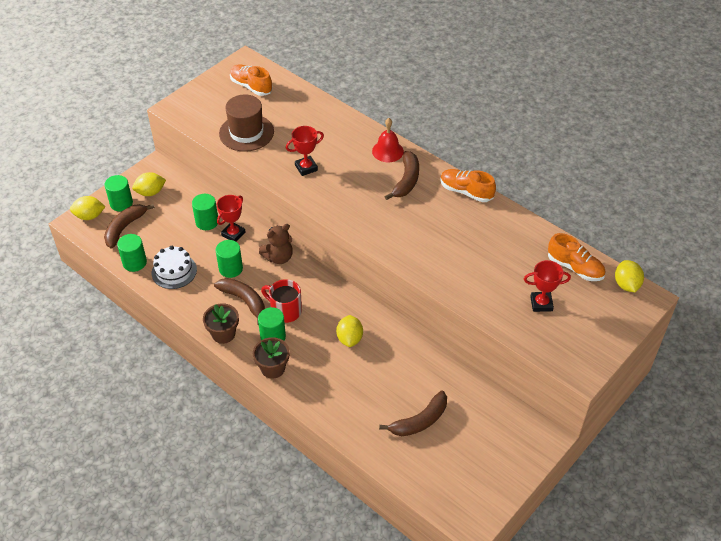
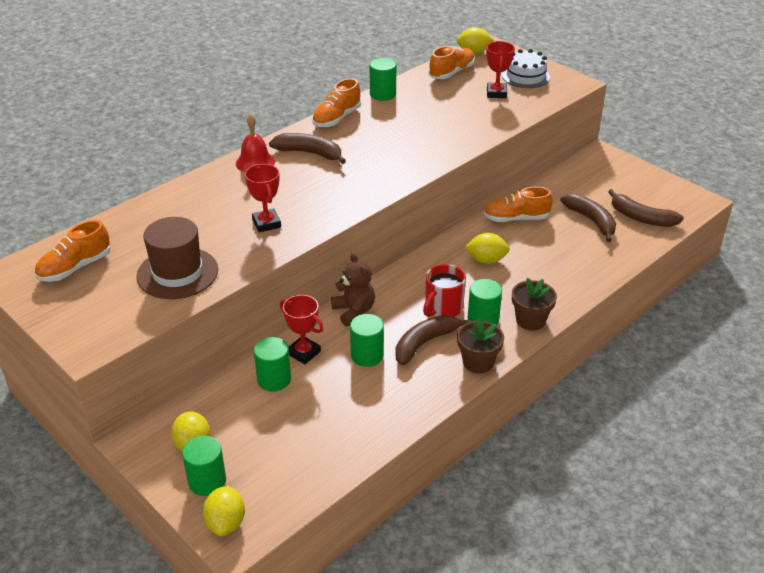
camera: 85 degrees left, 10 degrees down
(124, 228) = (264, 474): brown banana -> brown banana (641, 218)
(134, 262) = (340, 458): green cylinder -> green cylinder (382, 94)
(174, 271) = (364, 413): white cake -> white cake (525, 76)
(414, 360) = (516, 218): none -> orange shoe

